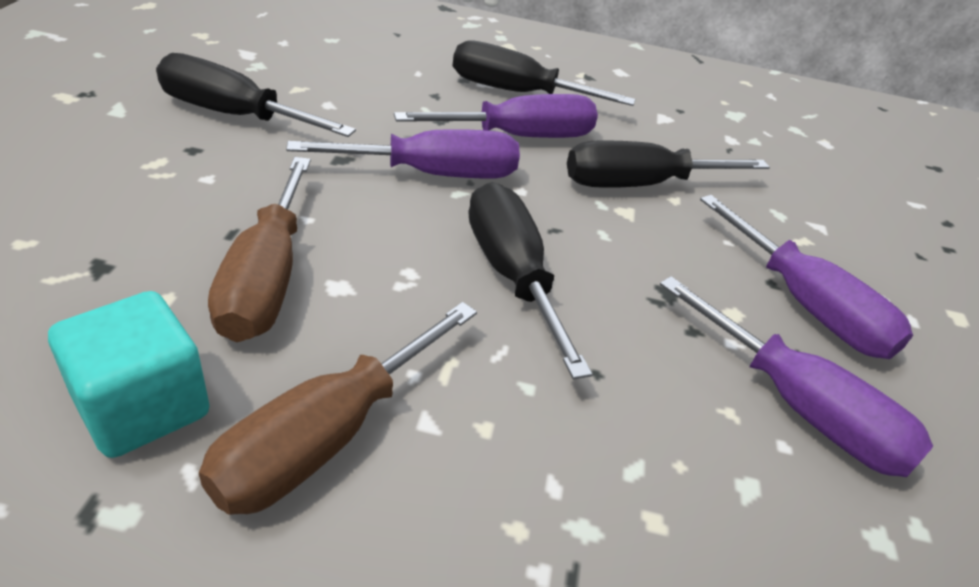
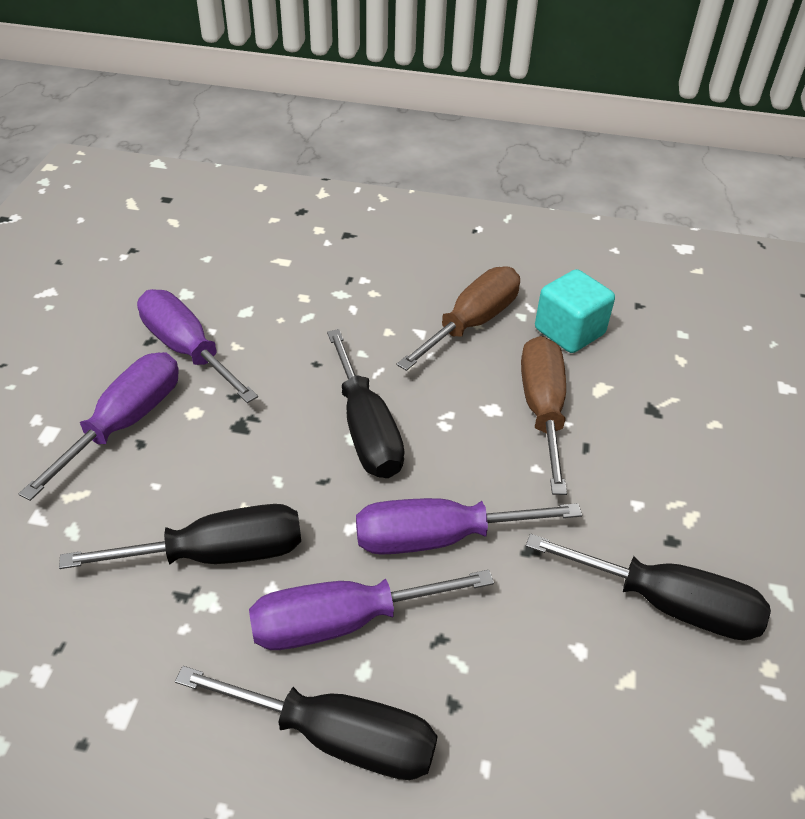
camera: 175 degrees left, 5 degrees up
(806, 306) = (125, 422): purple screwdriver -> purple screwdriver turned 60 degrees clockwise

